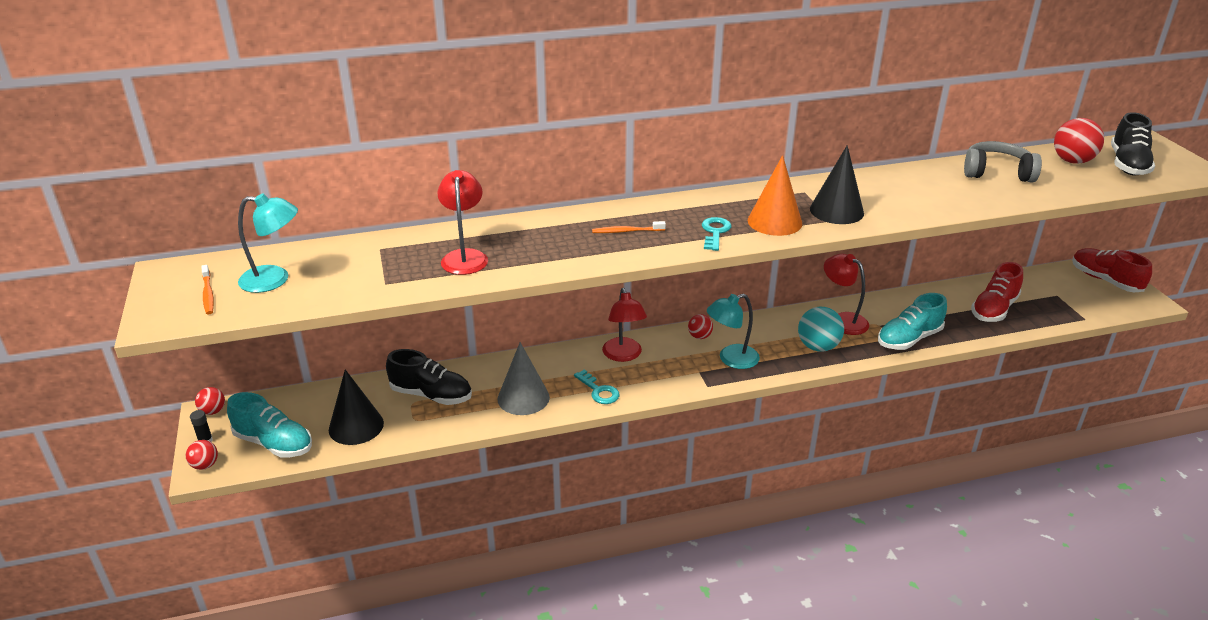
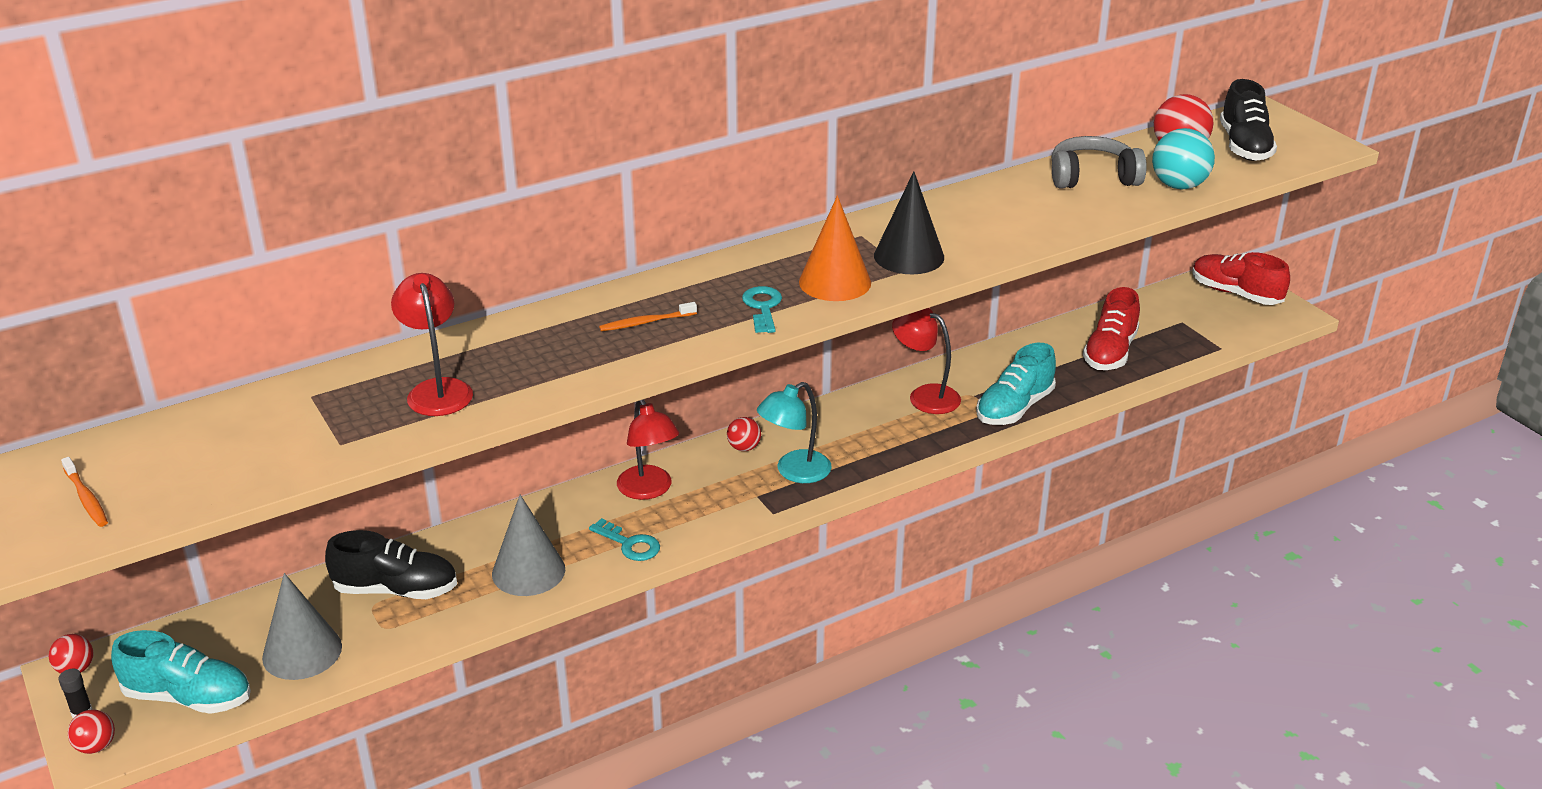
camera: 15 degrees left, 0 degrees up
(274, 279) = (176, 463): turquoise lamp -> none
(356, 426) = (302, 652): black cone -> grey cone
(818, 347) = (902, 437): turquoise ball -> turquoise ball (1178, 186)

